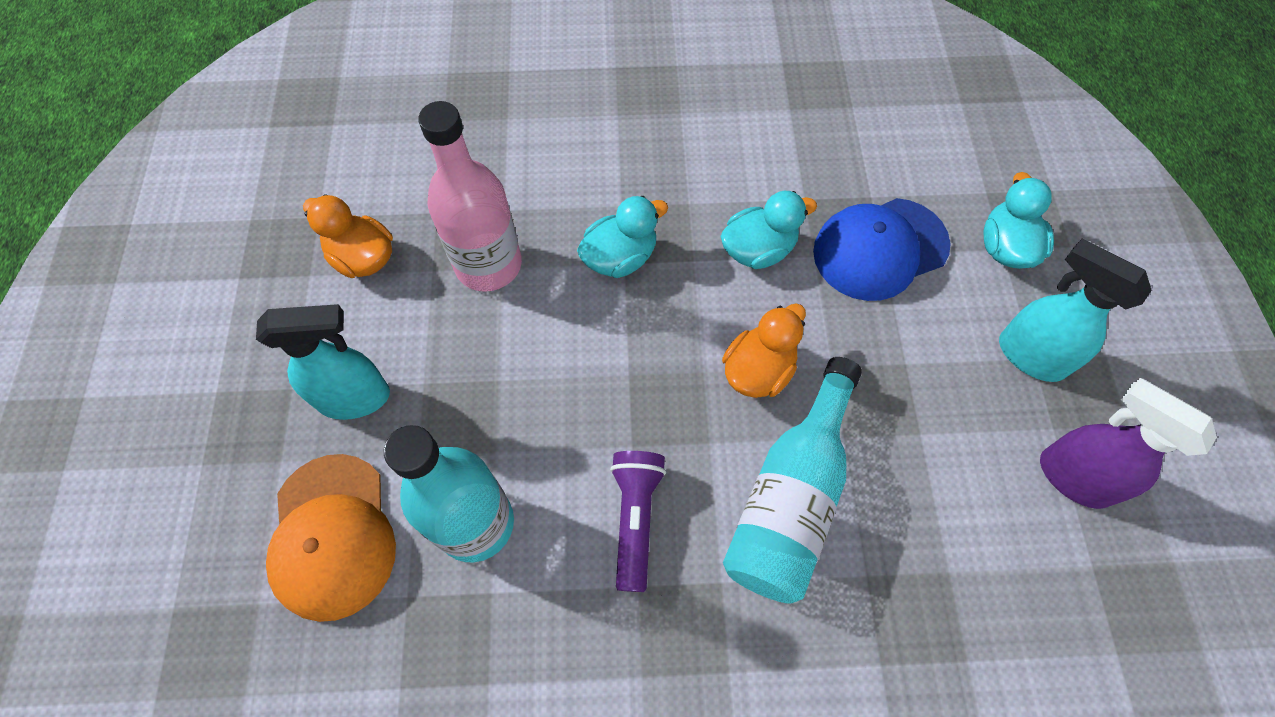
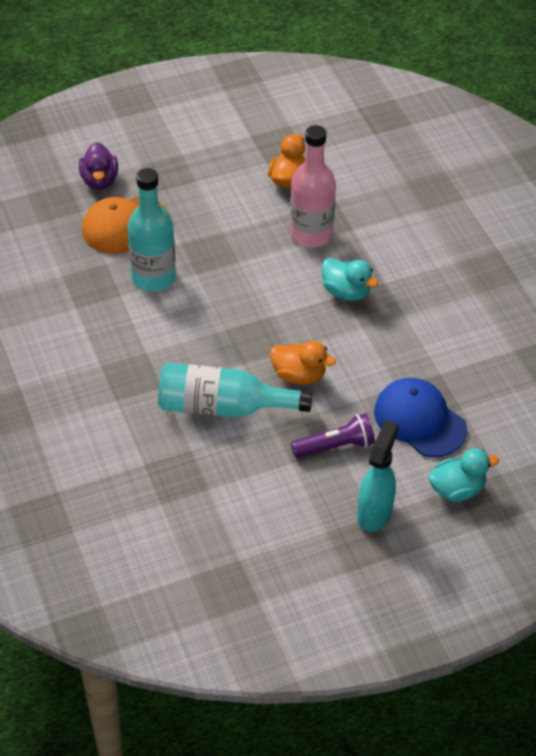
camera: 70 degrees right, 15 degrees down
(200, 548) = (99, 180): none -> purple duck
(355, 398) = (202, 207): turquoise spray bottle -> none
(635, 518) = (183, 341): purple flashlight -> purple flashlight (336, 446)
(758, 250) = (386, 357): turquoise duck -> none
(1072, 477) = (295, 544): purple spray bottle -> none

